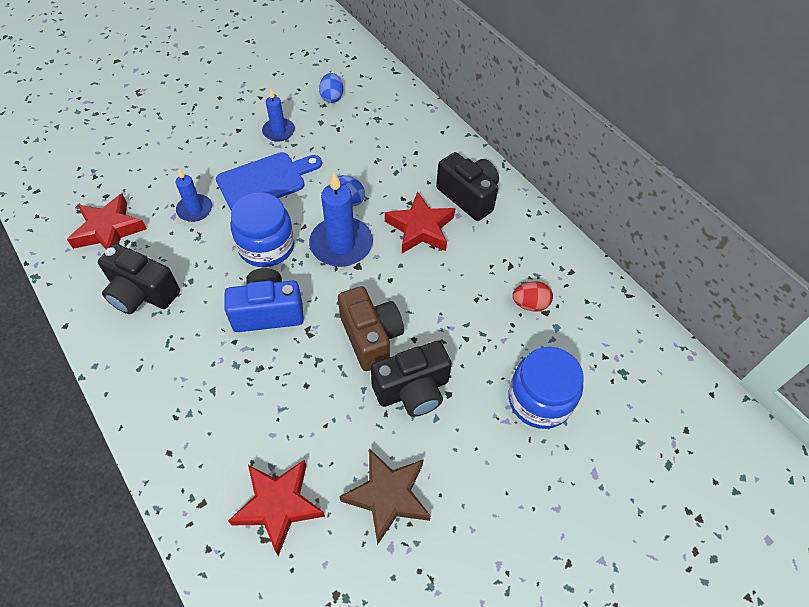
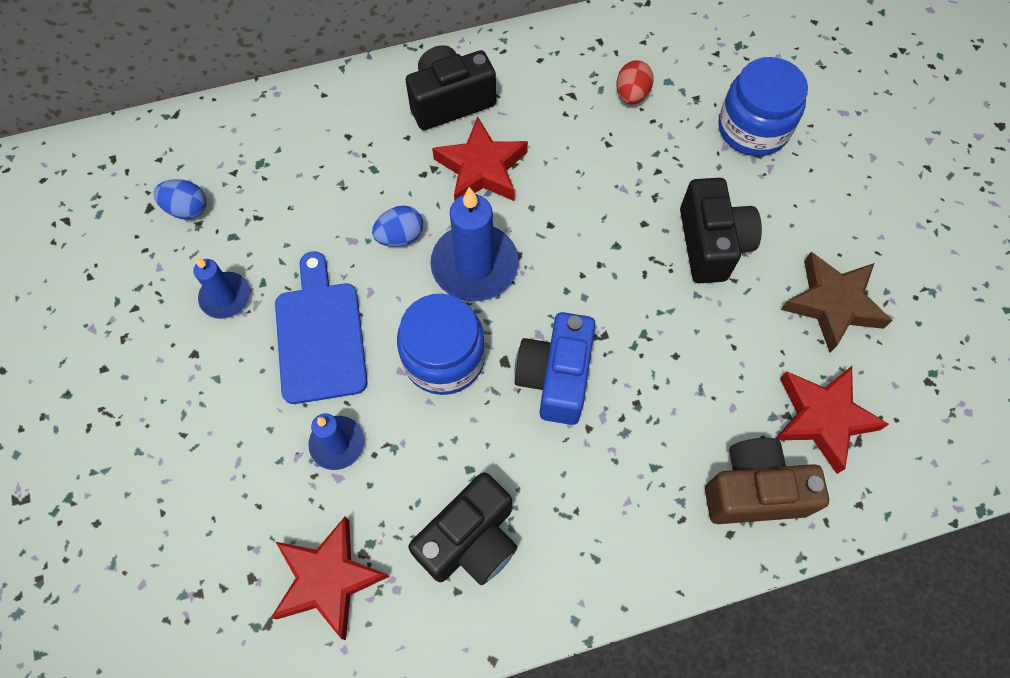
camera: 70 degrees left, 10 degrees up
(371, 337) = (628, 268): brown camera -> brown camera (753, 491)

